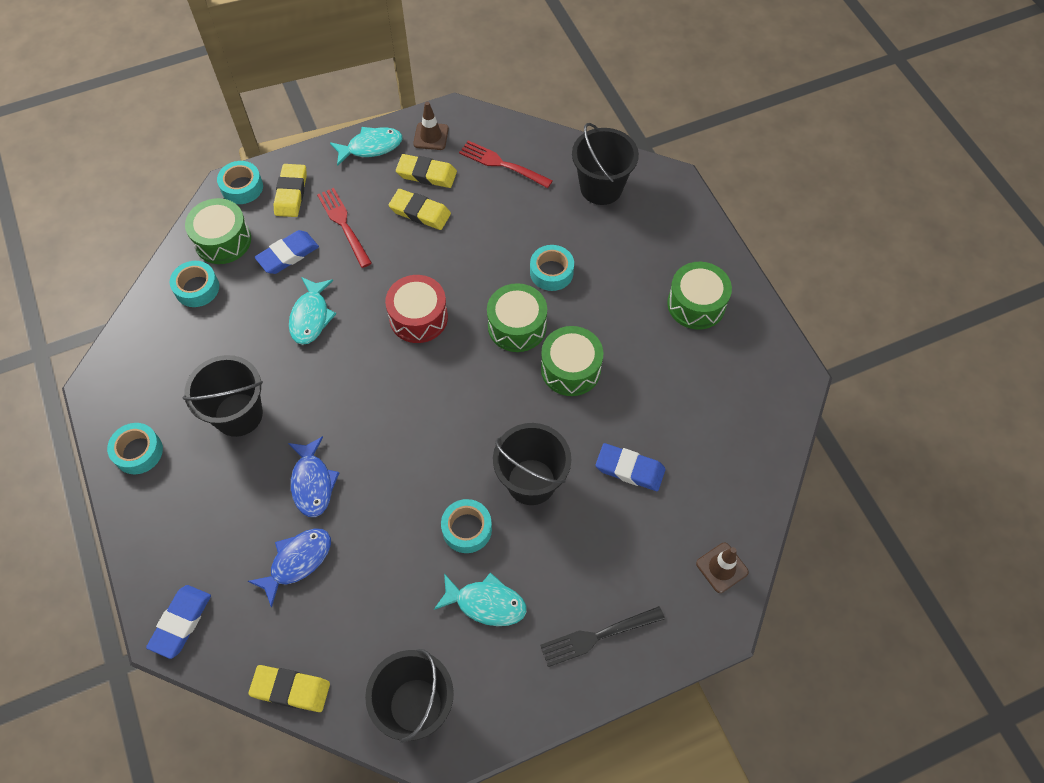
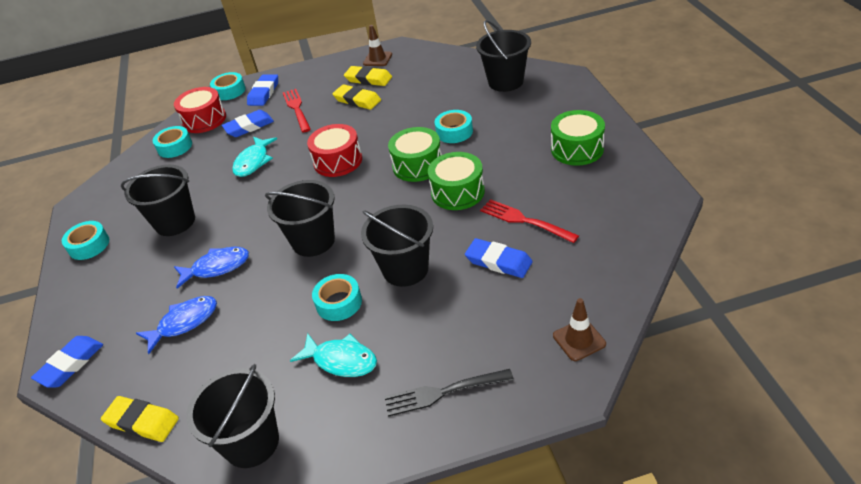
camera: 15 degrees right, 20 degrees down
(223, 240) = (204, 120): green drum -> red drum
(291, 193) = (264, 93): yellow eraser -> blue eraser
(312, 483) = (217, 267): blue fish -> blue fish turned 105 degrees counterclockwise
(371, 147) = (331, 66): turquoise fish -> none
(418, 443) = (313, 241): none -> black bucket
(502, 164) = (428, 72): red fork -> red fork (524, 221)

